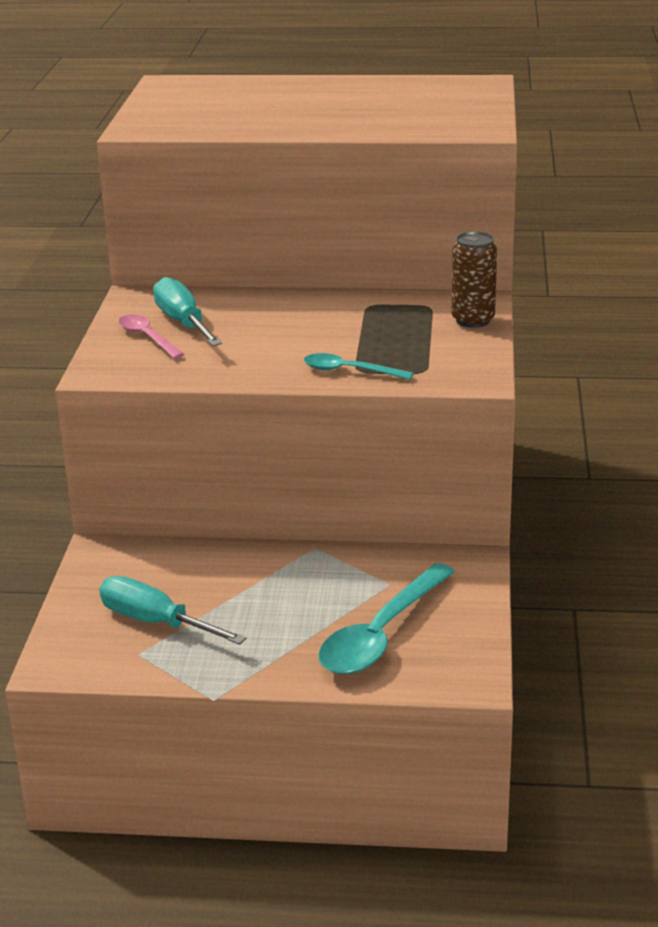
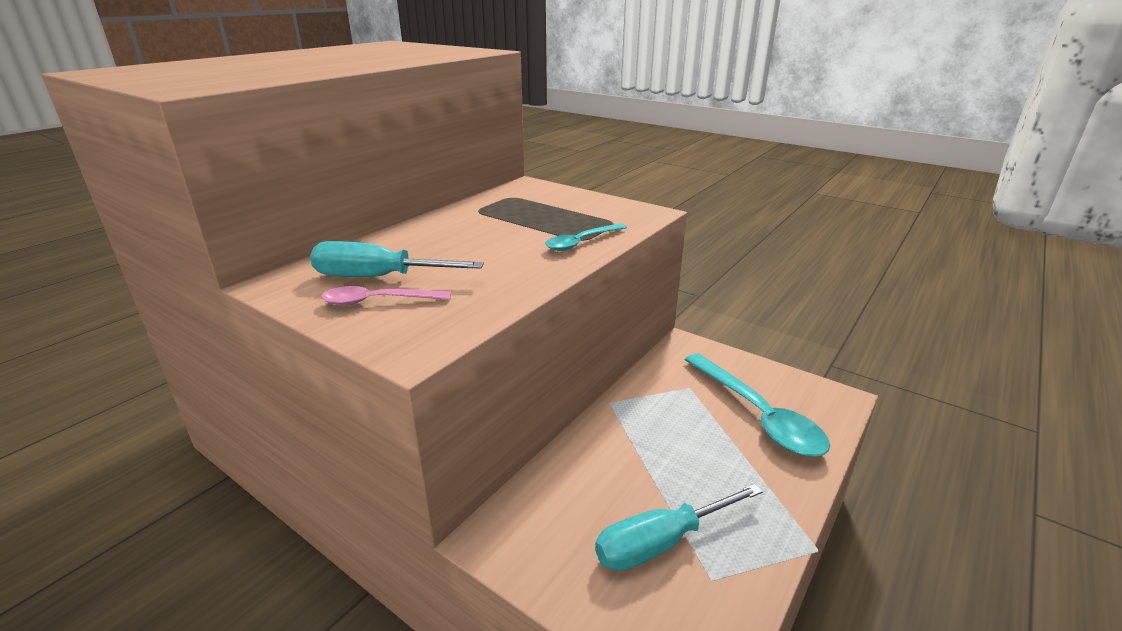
camera: 60 degrees left, 0 degrees up
(473, 320) = (555, 192): brown can -> none

